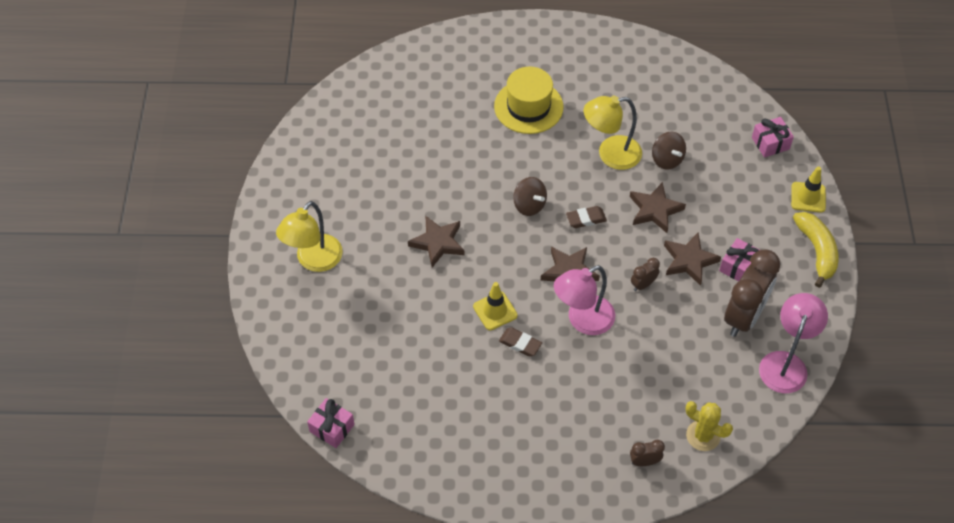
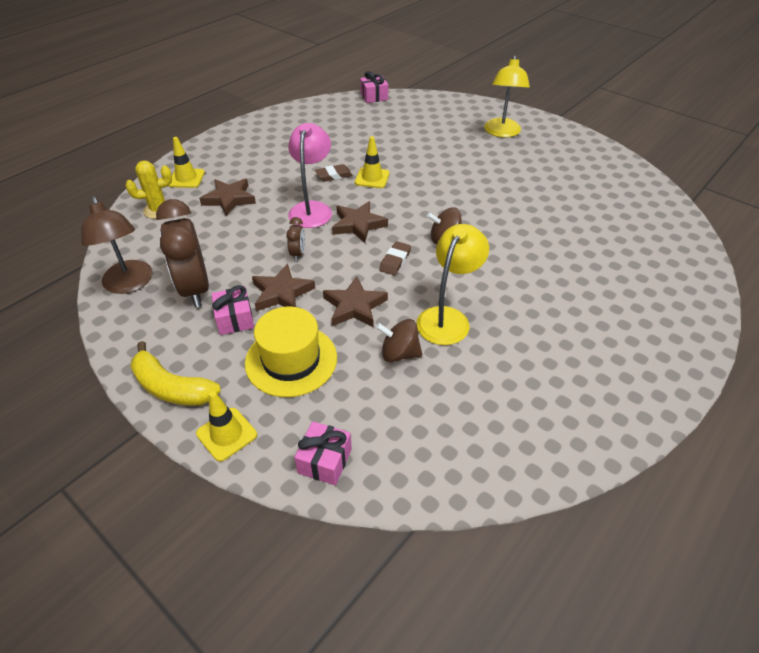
camera: 130 degrees right, 10 degrees down
(314, 261) = (502, 132): yellow lamp -> yellow lamp turned 150 degrees counterclockwise
(438, 243) = (459, 182): brown star -> brown star (229, 199)
(528, 107) = (561, 299): yellow hat -> yellow hat (291, 360)
(644, 461) = (186, 178): brown clock -> yellow traffic cone
(785, 363) = (130, 284): pink lamp -> brown lamp

